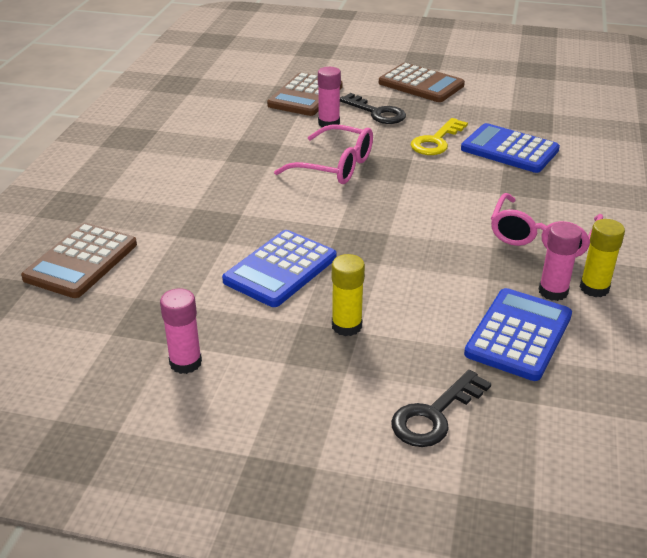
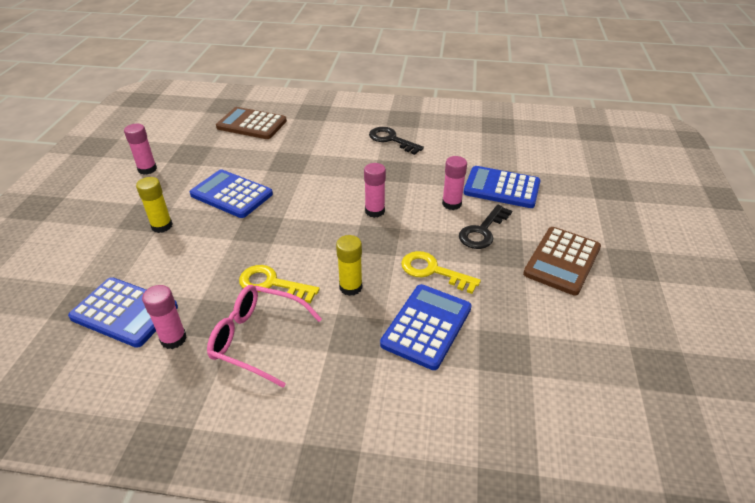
camera: 85 degrees right, 5 degrees up
(305, 96) = (501, 188): brown calculator -> blue calculator
(335, 166) = (375, 211): pink glasses -> pink glue stick
(434, 415) = (60, 266): black key -> black key (391, 140)
(460, 231) = (272, 284): none -> yellow key
(594, 288) = (171, 369): yellow glue stick -> yellow glue stick (350, 287)

